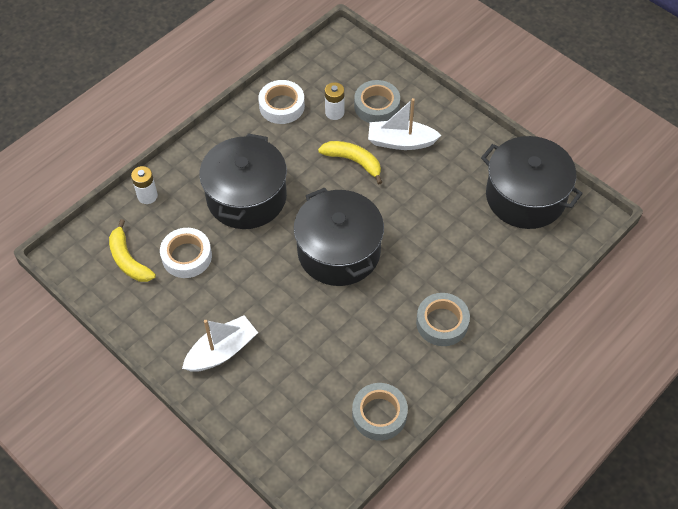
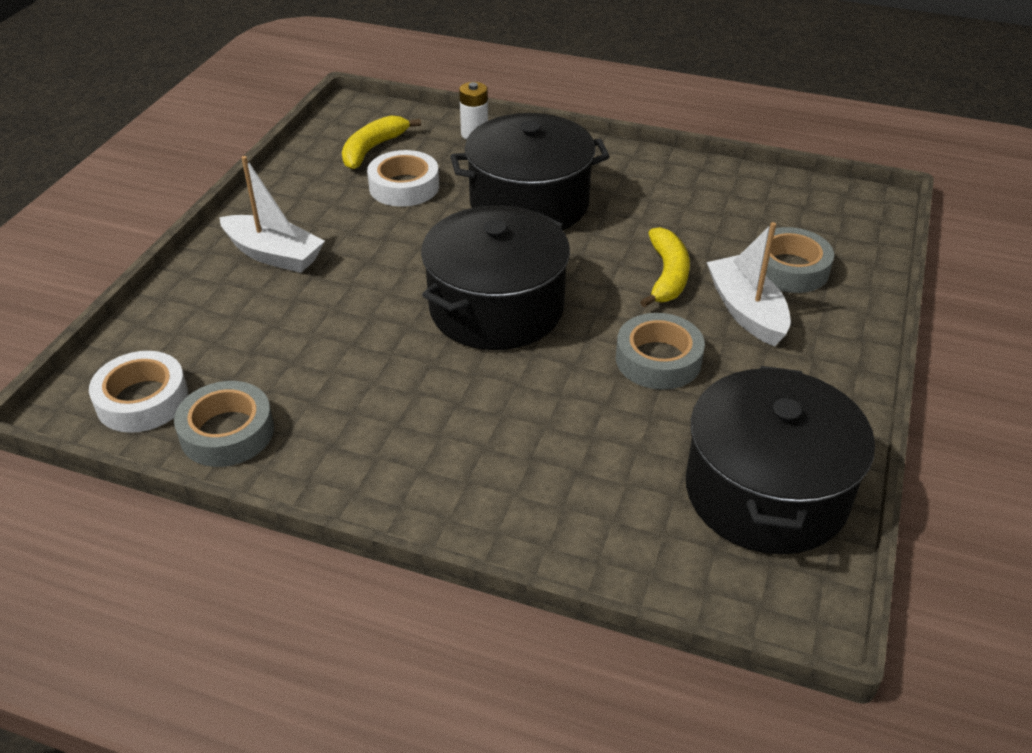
camera: 65 degrees right, 15 degrees down
(282, 106) = (704, 187): white tape -> white tape (142, 400)
(334, 112) = (738, 234): white battery -> none
(442, 323) = (431, 456): grey tape -> grey tape (658, 359)

